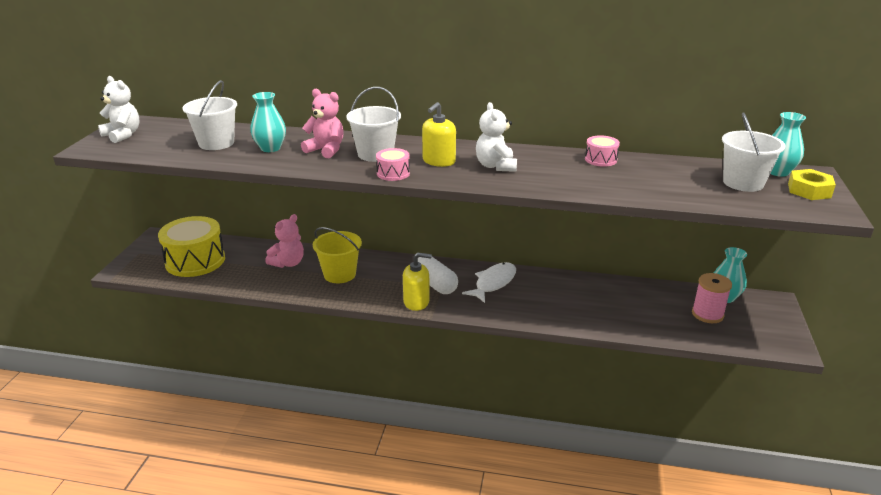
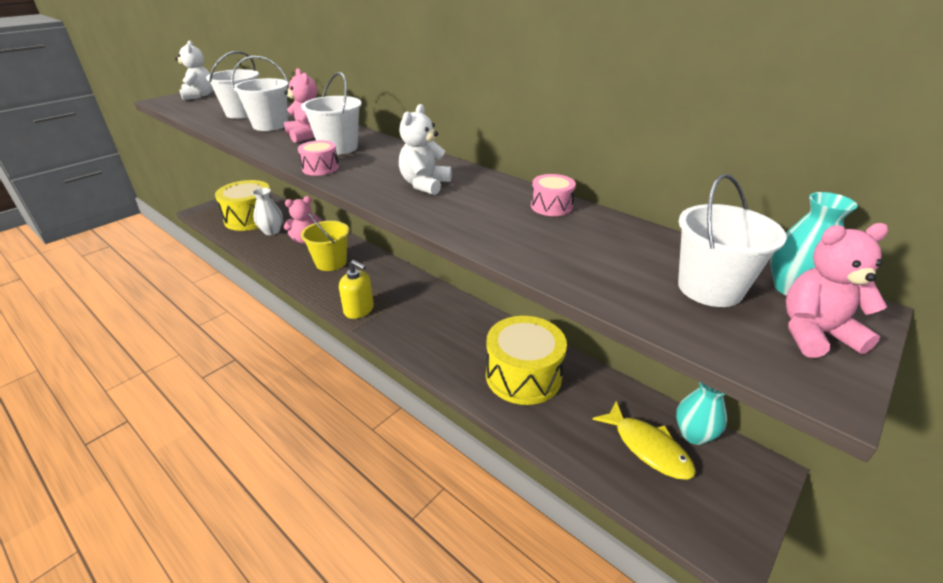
camera: 30 degrees right, 5 degrees up
(238, 266) = (272, 231): none -> white vase
(270, 148) = (270, 125): turquoise vase -> white bucket
(435, 284) = (394, 299): white capsule -> none
(439, 161) = (380, 167): yellow soap dispenser -> none
(493, 283) = (446, 316): white fish -> none
(593, 302) = (523, 375): none -> yellow drum
(707, 314) = (647, 447): pink spool -> yellow fish
(809, 190) = (814, 334): yellow nut -> pink teddy bear

